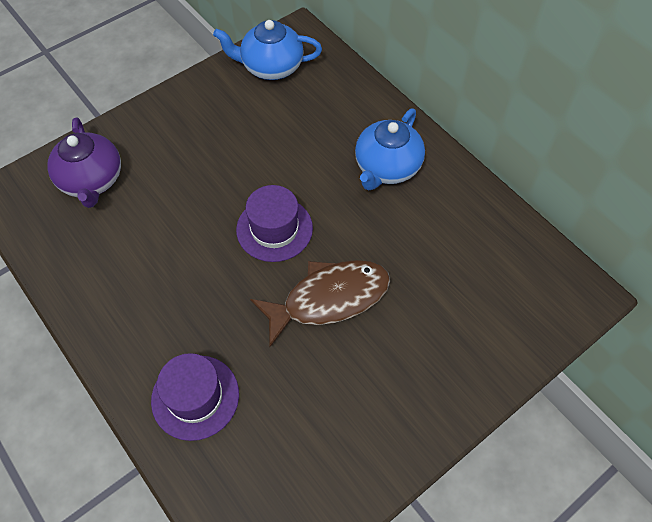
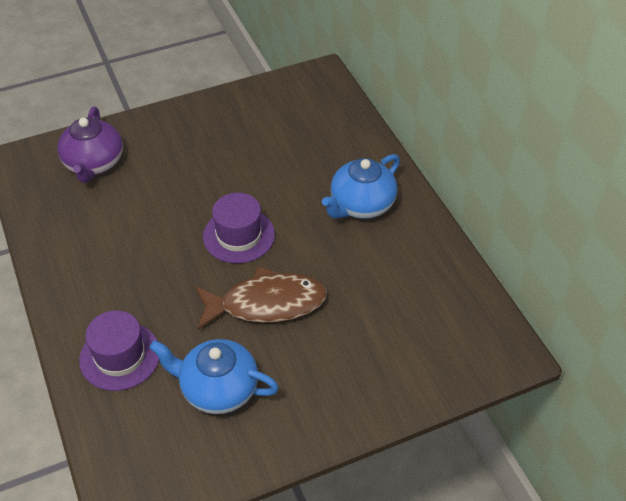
camera: 15 degrees right, 10 degrees down
(271, 67) = (286, 99): blue teapot -> blue teapot (218, 389)

